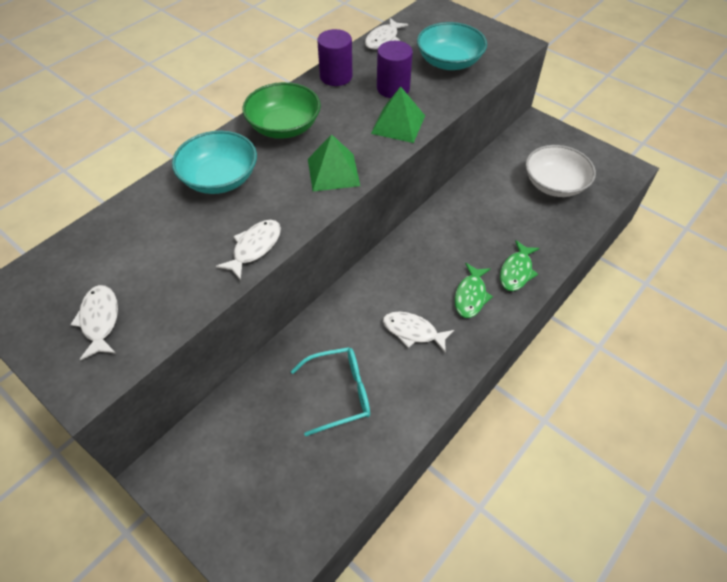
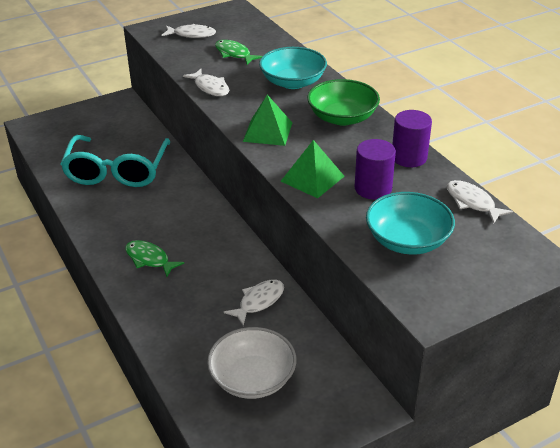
camera: 110 degrees right, 15 degrees down
(339, 393) = (117, 171): turquoise glasses -> turquoise glasses, size x1.61
(413, 331) = (139, 216): white fish -> white fish (259, 301)
(516, 271) = (154, 298): green fish -> green fish (234, 54)

